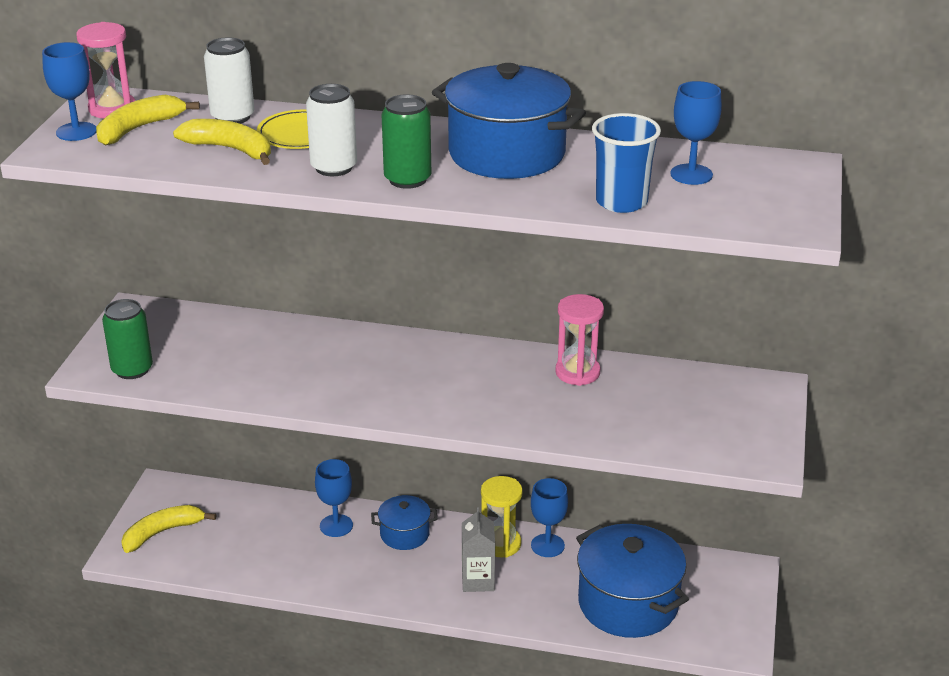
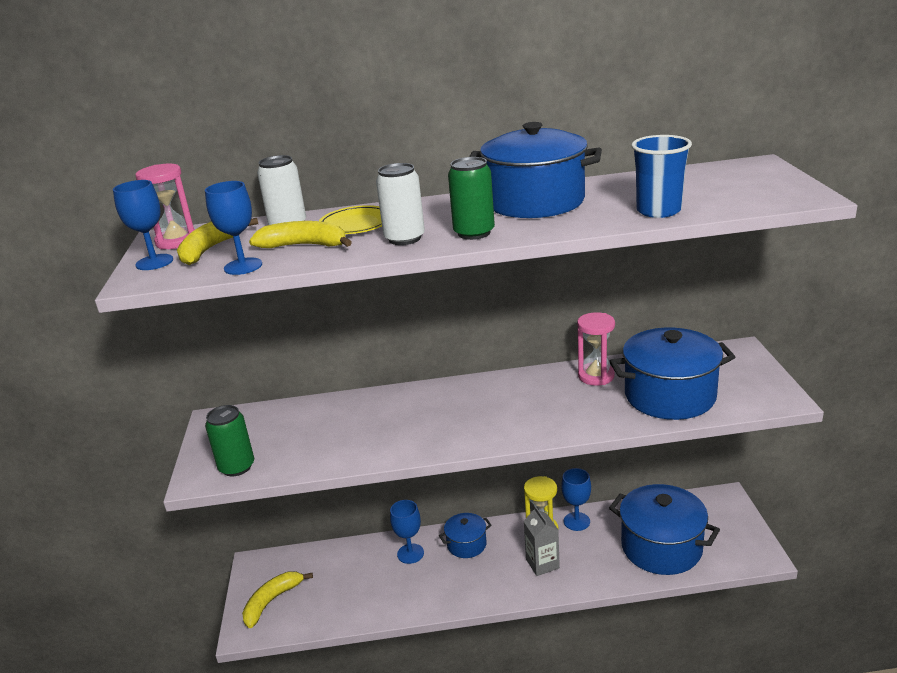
camera: 15 degrees left, 5 degrees down
(642, 419) = (670, 396): none -> blue pot
(691, 174) = (688, 185): blue goblet -> blue goblet (243, 266)

